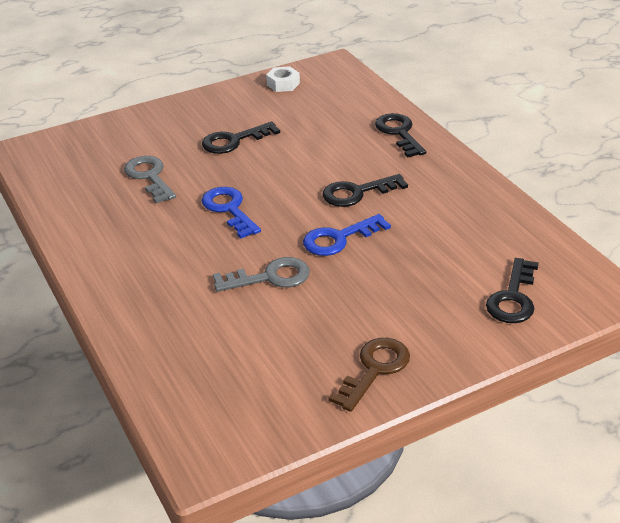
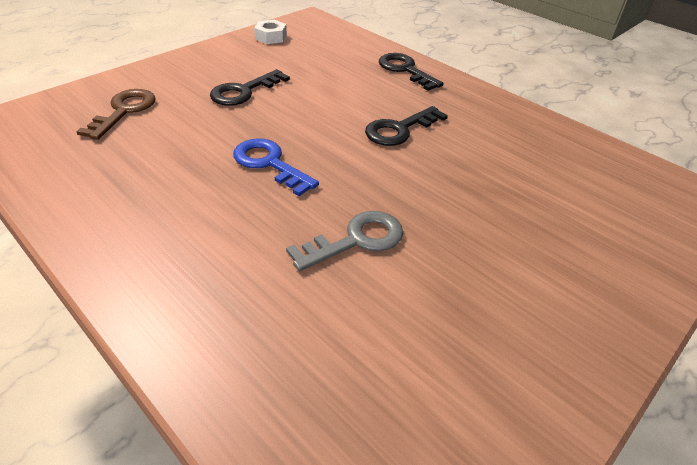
camera: 20 degrees left, 5 degrees up
(149, 177) = (160, 138): grey key -> none
(339, 238) = (409, 181): blue key -> none
(374, 370) = (555, 349): brown key -> brown key (124, 111)
(513, 297) = (632, 221): black key -> none

